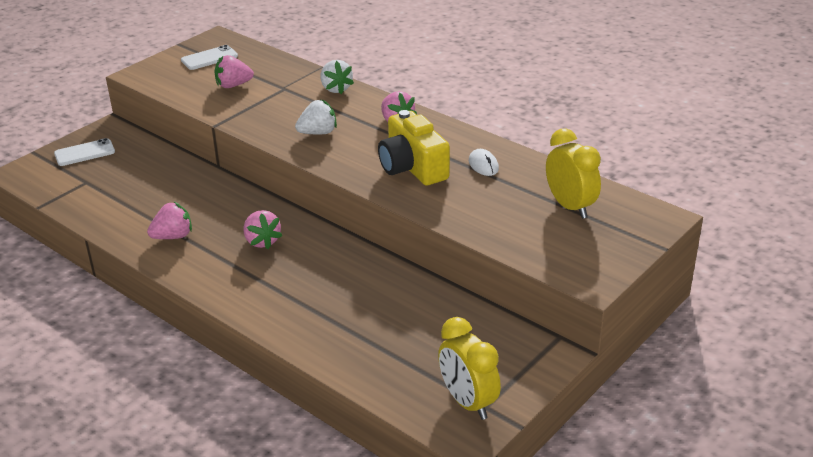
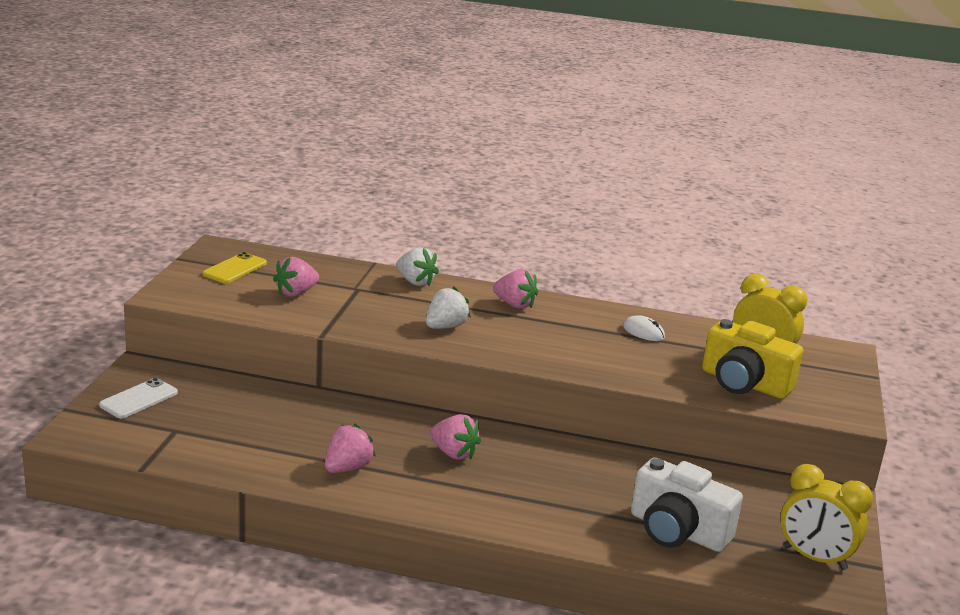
camera: 30 degrees left, 10 degrees down
(209, 58) = (235, 269): white phone -> yellow phone
(374, 348) = (677, 531): none -> white camera
(412, 167) = (579, 345): yellow camera -> yellow camera (744, 383)

